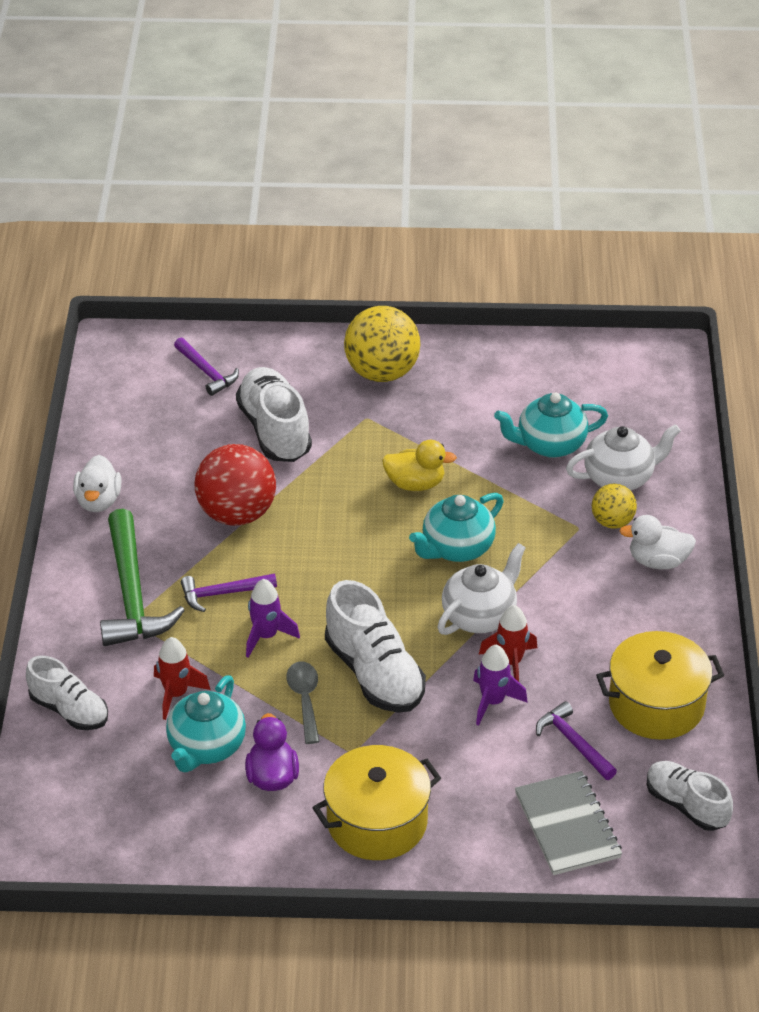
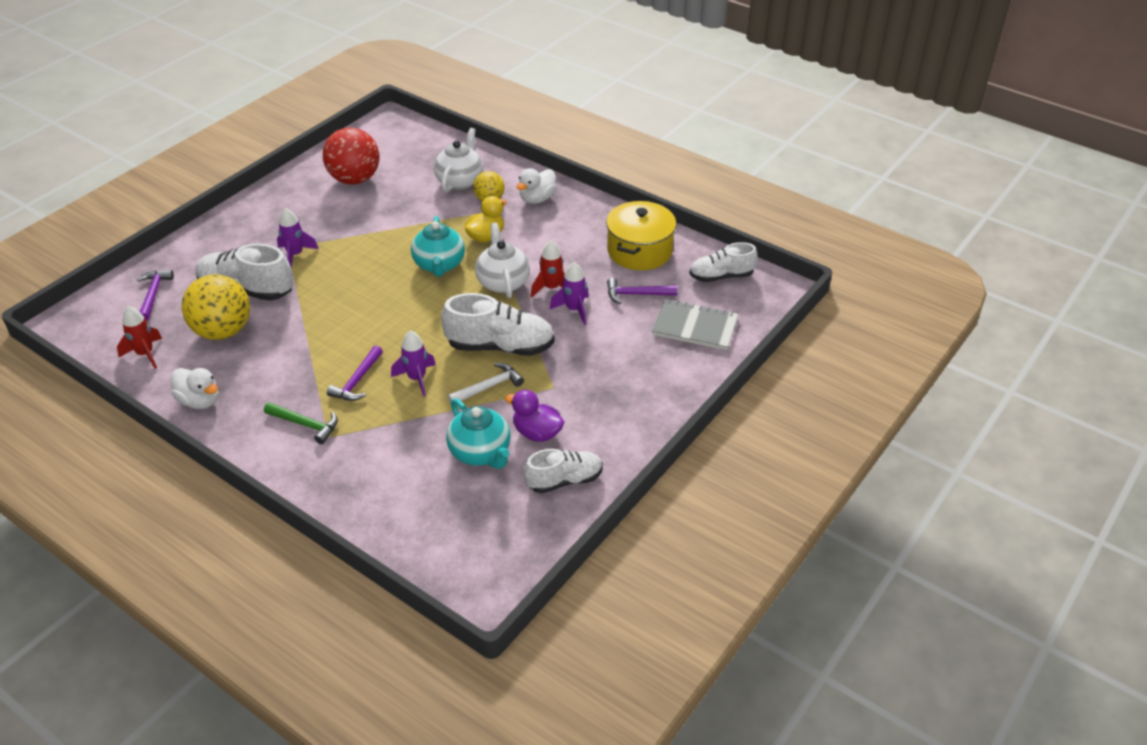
camera: 55 degrees left, 0 degrees up
(69, 710) = (374, 508): white shoe -> white shoe (564, 480)
(132, 594) = (305, 424): green hammer -> green hammer, size x0.55
(176, 694) = (419, 445): red rocket -> red rocket (145, 354)
(206, 372) = (153, 294): purple hammer -> purple hammer turned 90 degrees counterclockwise
(237, 514) = (296, 341): red ball -> red ball (354, 179)
(305, 699) = (488, 387): grey spoon -> white hammer
(361, 430) = (295, 255): none -> purple rocket
(377, 822) = (619, 403): yellow pot -> none
(382, 372) = (260, 224): yellow ball -> yellow ball (223, 331)
(415, 484) = (368, 255): yellow duck -> yellow duck (486, 236)
(550, 445) = (403, 192): turquoise teapot -> none

